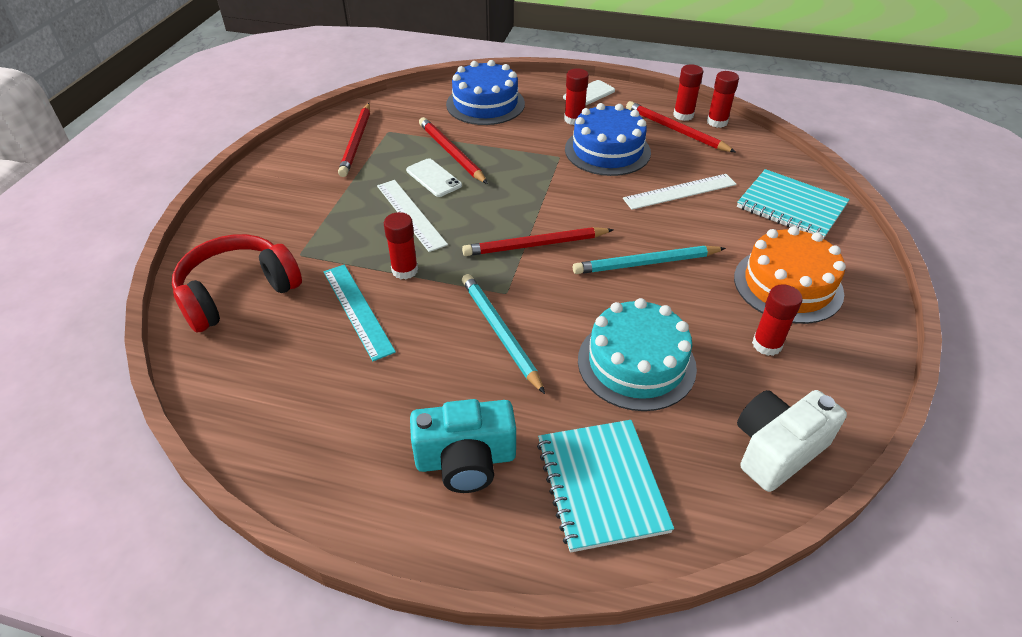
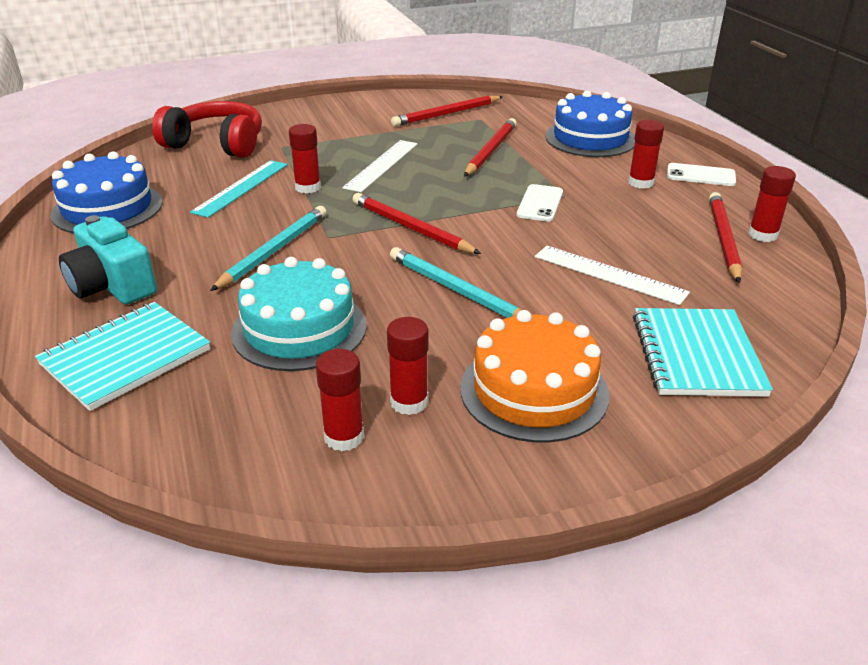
camera: 55 degrees right, 10 degrees down
(433, 178) = (444, 156): white phone -> white phone (540, 203)
(607, 151) = (616, 215): blue cake -> blue cake (107, 208)
(717, 122) = (789, 258): red glue stick -> red glue stick (344, 437)
(777, 449) = (247, 451): white camera -> none

